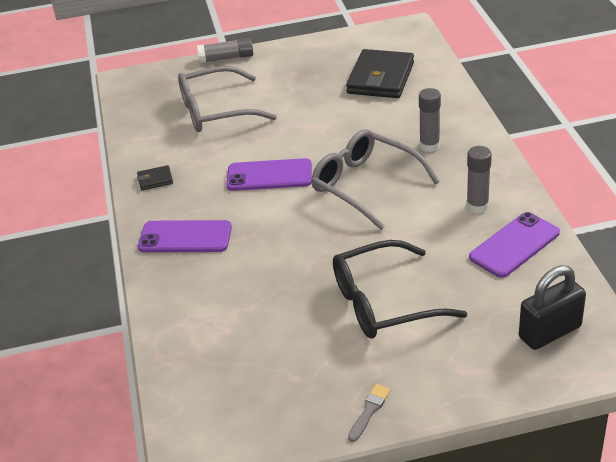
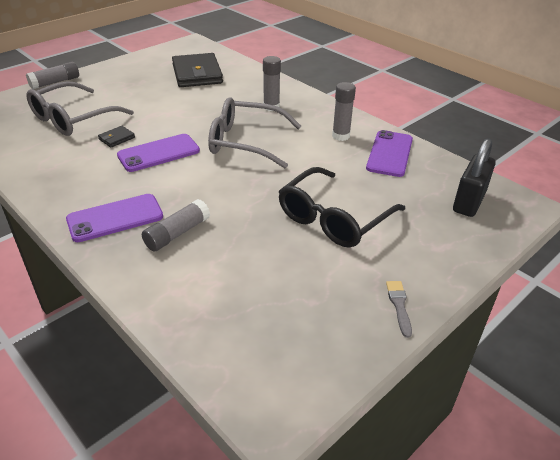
camera: 35 degrees left, 0 degrees up
(155, 180) = (50, 180): black wallet -> black wallet (116, 138)
(227, 270) = (177, 233): none -> grey glue stick

